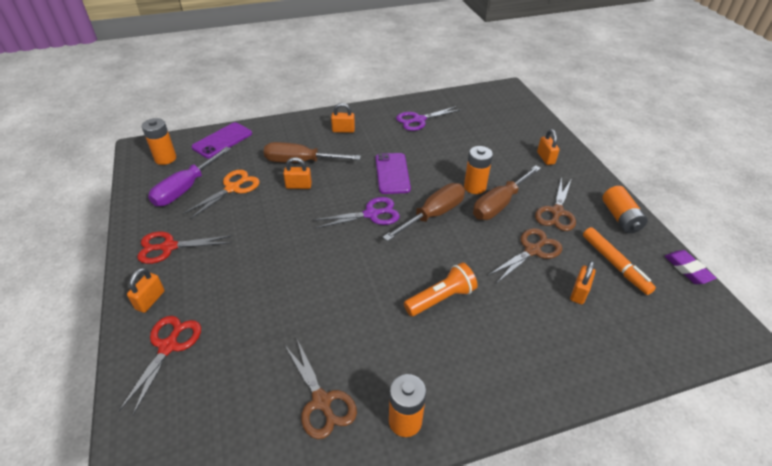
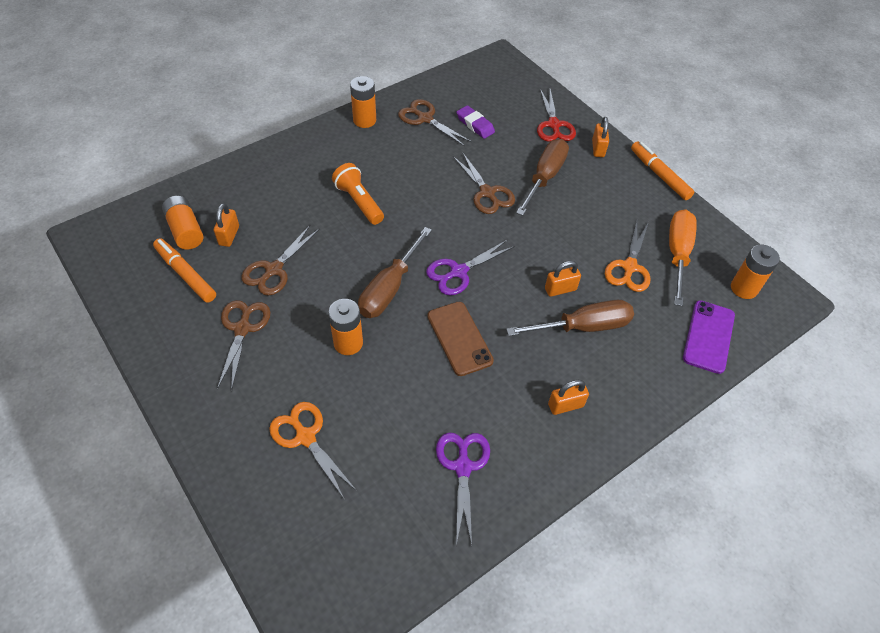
camera: 160 degrees right, 10 degrees up
(122, 255) = (659, 175): none -> orange marker
(169, 247) = (628, 191): red scissors -> none
(186, 188) = (677, 254): purple screwdriver -> orange screwdriver
(305, 277) = (487, 193): none -> brown scissors
(392, 173) = (459, 338): purple phone -> brown phone
(419, 120) = (463, 467): purple scissors -> purple scissors turned 45 degrees counterclockwise
(441, 298) = (359, 202): orange flashlight -> orange flashlight turned 105 degrees clockwise
(499, 204) = (313, 324): brown screwdriver -> brown screwdriver (544, 178)
(510, 148) = (305, 437): none -> orange scissors
(545, 158) = (251, 428): orange padlock -> none
(620, 218) = (162, 340): orange battery -> orange battery (185, 230)
(687, 269) = (106, 286): purple eraser -> purple eraser (475, 125)

